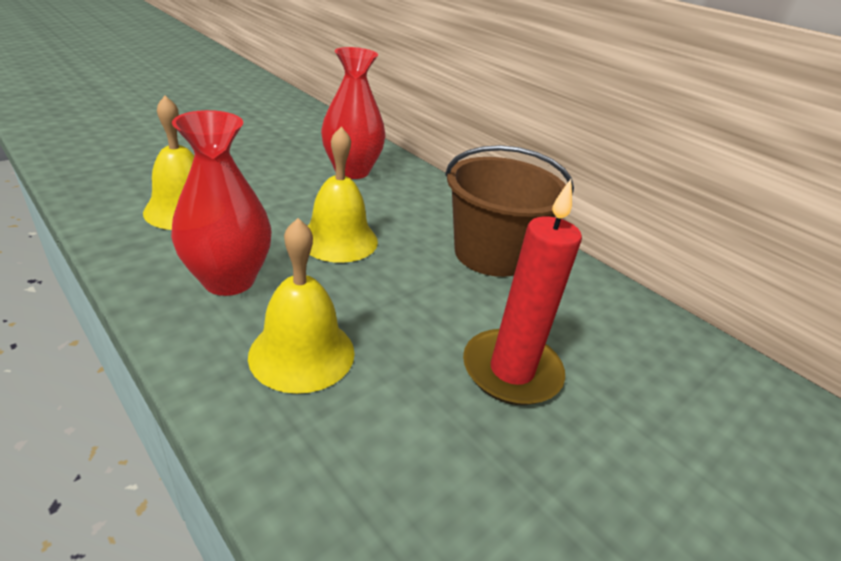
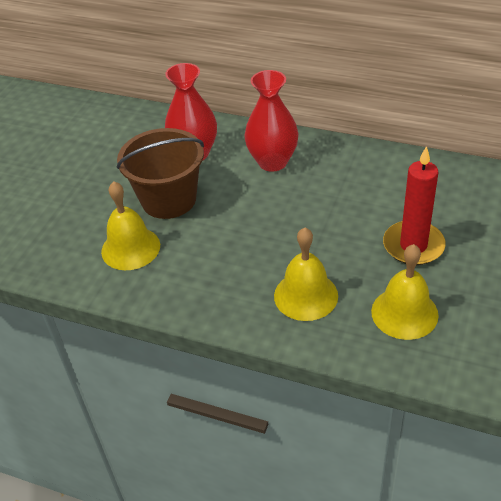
camera: 20 degrees left, 10 degrees up
(229, 280) = (219, 278): red vase -> red vase (272, 162)
(338, 240) = (248, 216): yellow bell -> yellow bell (404, 313)
(491, 254) = (344, 175): brown bucket -> brown bucket (168, 199)

